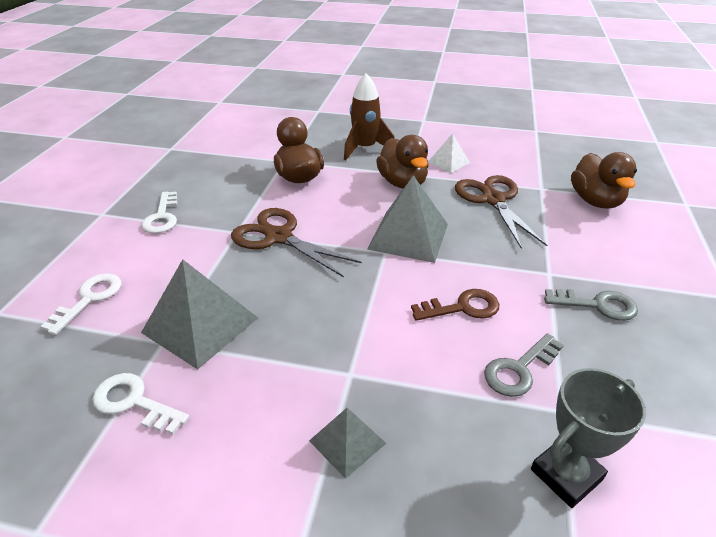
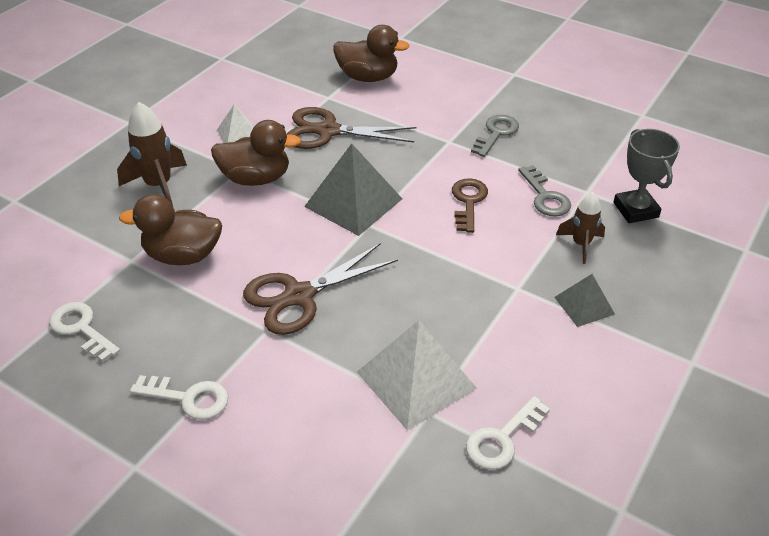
camera: 70 degrees left, 5 degrees up
(89, 299) = (327, 478): white key -> white key (81, 329)
(200, 325) = (416, 380): grey pyramid -> white pyramid
(454, 420) = (581, 244): none -> brown rocket

